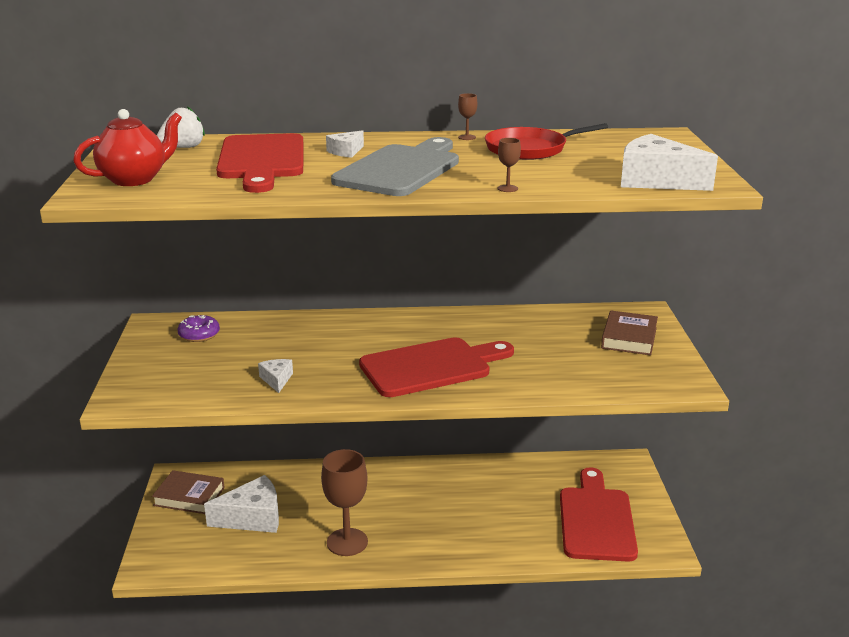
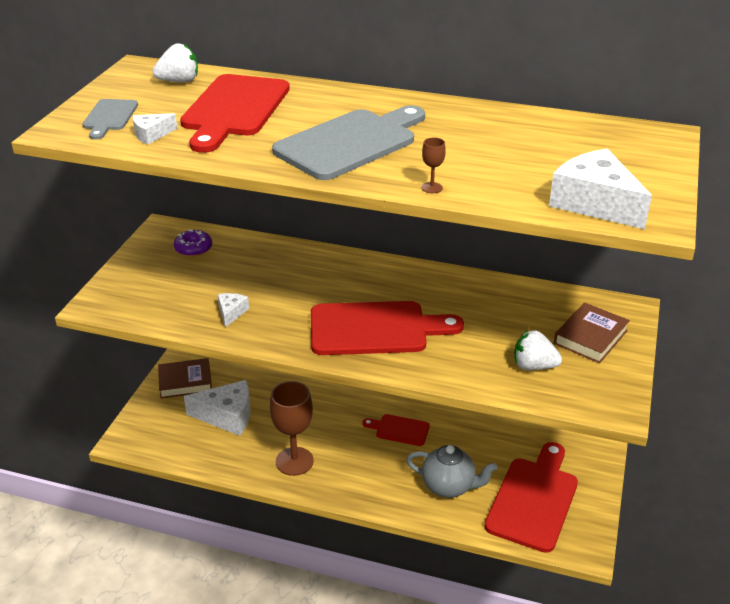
camera: 20 degrees right, 10 degrees up
(134, 179) = (109, 117): red teapot -> grey cutting board
(189, 496) = (185, 381): brown book -> brown book turned 45 degrees counterclockwise
(346, 151) = (318, 109): white cheese -> white cheese (151, 134)
(437, 490) = (399, 430): none -> red cutting board
(467, 137) = (450, 107): brown goblet -> none
(512, 528) = (449, 486): none -> grey teapot
(529, 149) = (499, 134): red pan -> none
(596, 368) = (533, 366): none -> white strawberry

